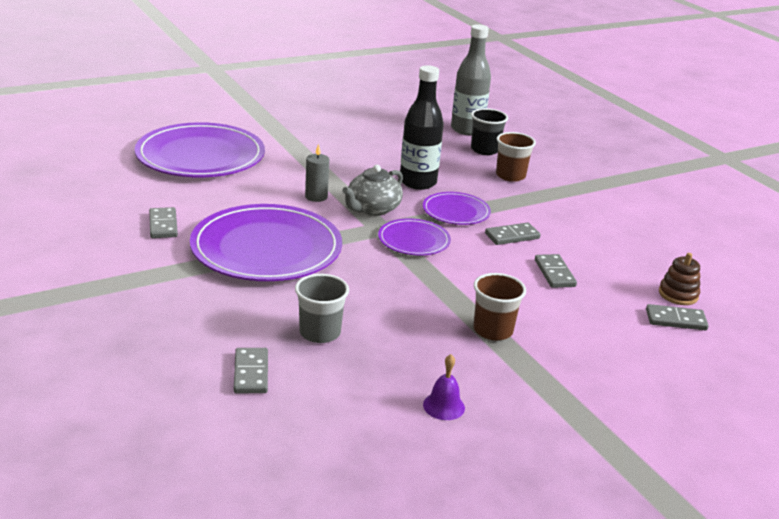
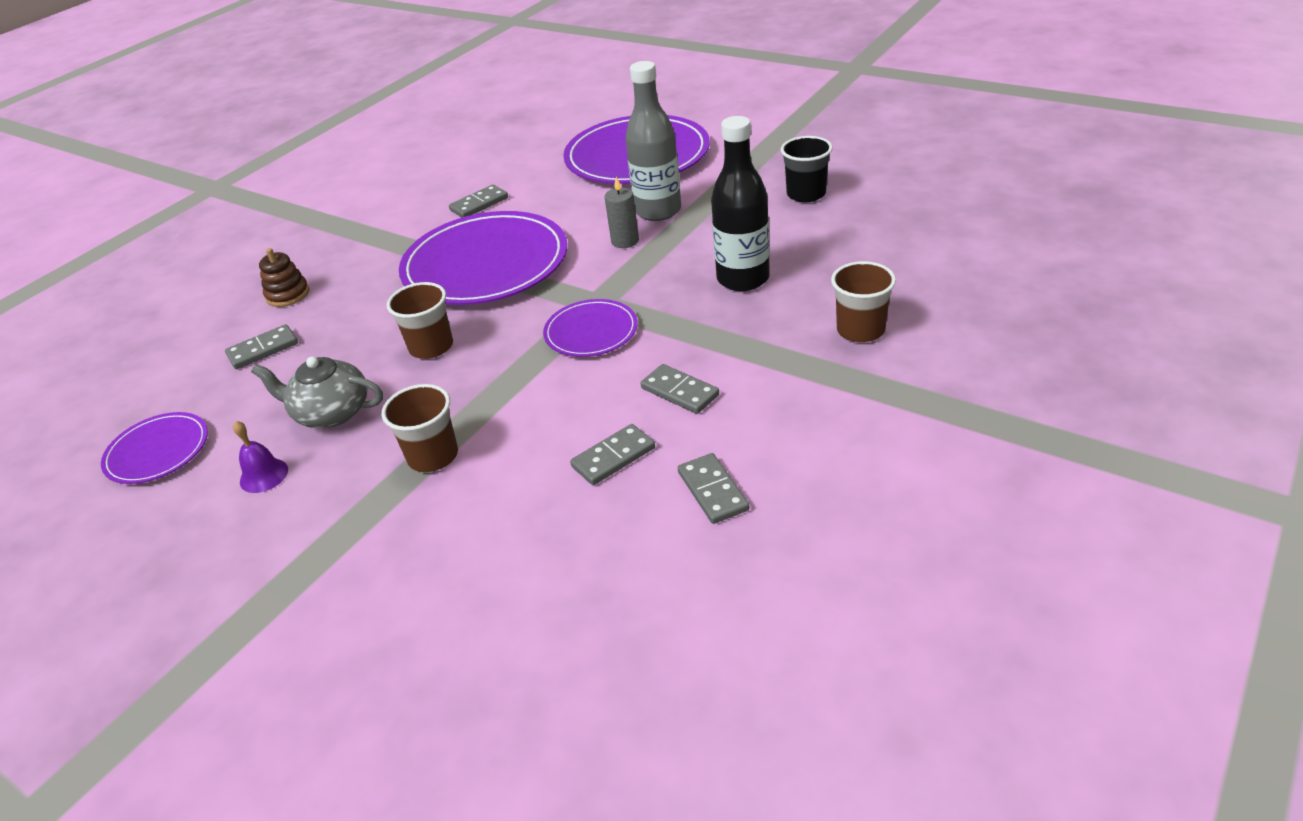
camera: 70 degrees right, 10 degrees up
(320, 333) = (351, 355): grey cup -> none
(355, 298) = (431, 347): none -> brown cup
(372, 209) = (637, 280): grey teapot -> grey teapot (331, 412)
(456, 211) = (698, 330): purple plate -> purple plate (157, 451)
(467, 129) = (959, 249): grey bottle -> grey bottle (658, 211)
(484, 150) = (914, 284): black cup -> black cup (806, 194)
(675, 320) = (583, 608): grey domino -> grey domino (713, 491)
(678, 294) = (663, 591): brown stacking toy -> brown stacking toy (288, 294)

